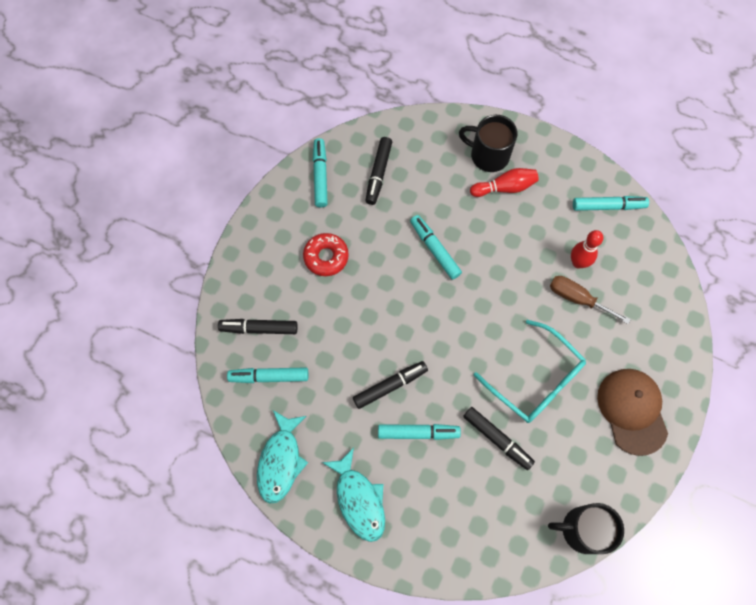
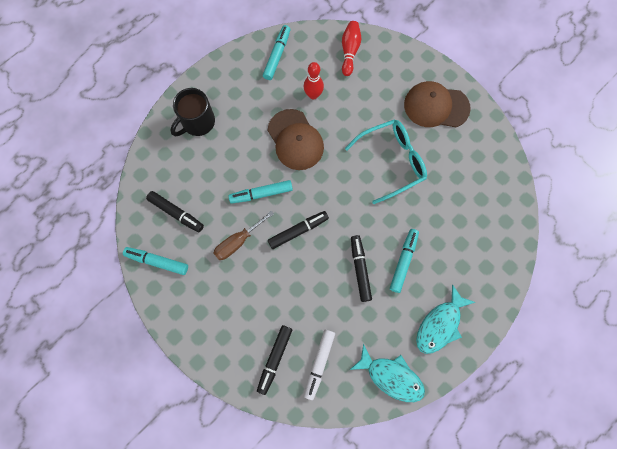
camera: 70 degrees left, 5 degrees up
(269, 376) = (319, 363): turquoise marker -> white marker
(326, 257) = (233, 282): red donut -> none
(359, 500) = (440, 324): turquoise fish -> turquoise fish turned 135 degrees clockwise
(497, 439) = (426, 206): black marker -> black marker (298, 231)
(505, 187) = (231, 121): red bowling pin -> red bowling pin (349, 51)
(513, 262) = (295, 140): none -> brown cap
(577, 298) = (341, 107): brown screwdriver -> brown screwdriver (238, 241)
(582, 529) = (507, 174): black mug -> none

